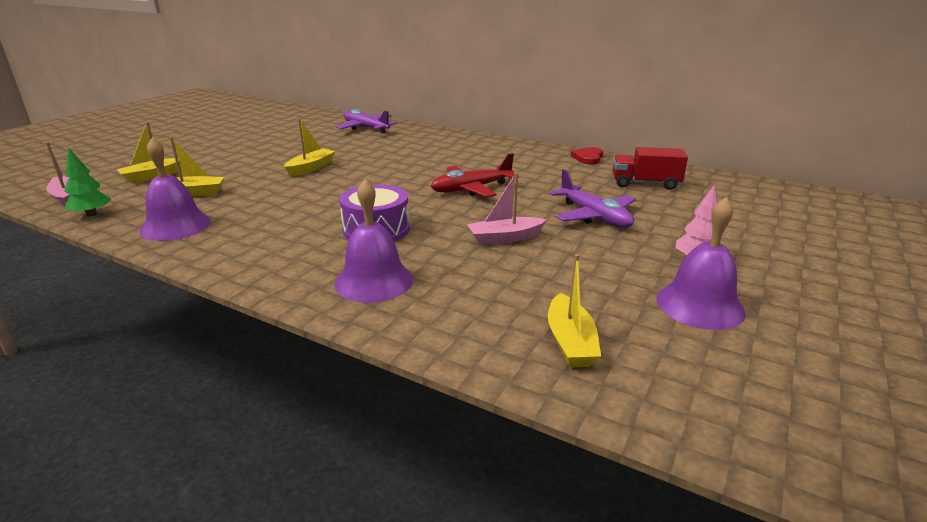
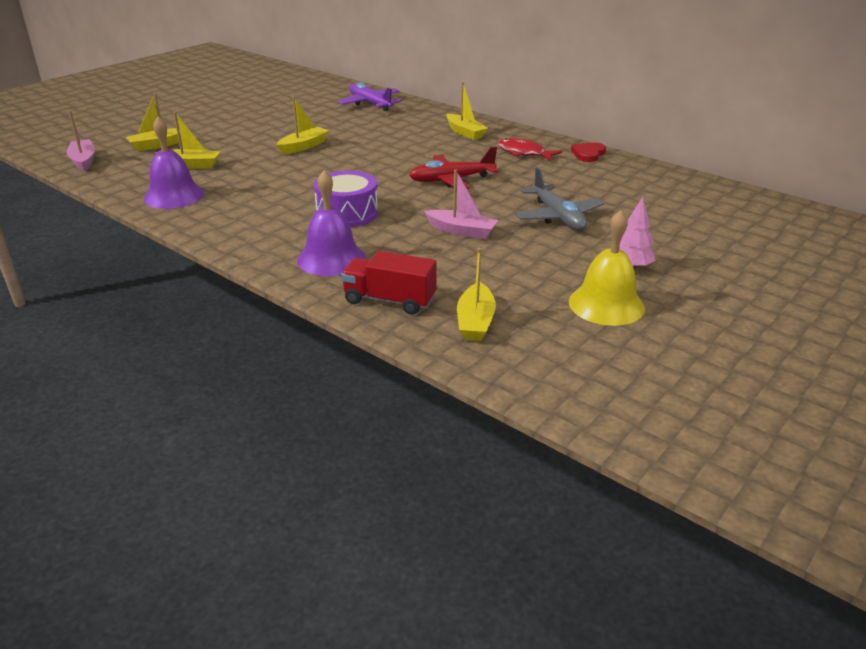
camera: 10 degrees right, 5 degrees up
(92, 214) = (104, 179): green tree -> none
(465, 147) = (465, 132): none -> yellow boat
(505, 238) = (461, 231): pink boat -> pink boat turned 150 degrees counterclockwise
(529, 160) = (524, 153): none -> red fish
(594, 216) = (558, 217): purple plane -> grey plane
(645, 184) = (631, 187): red truck -> red truck (389, 300)
(700, 305) = (606, 304): purple bell -> yellow bell

